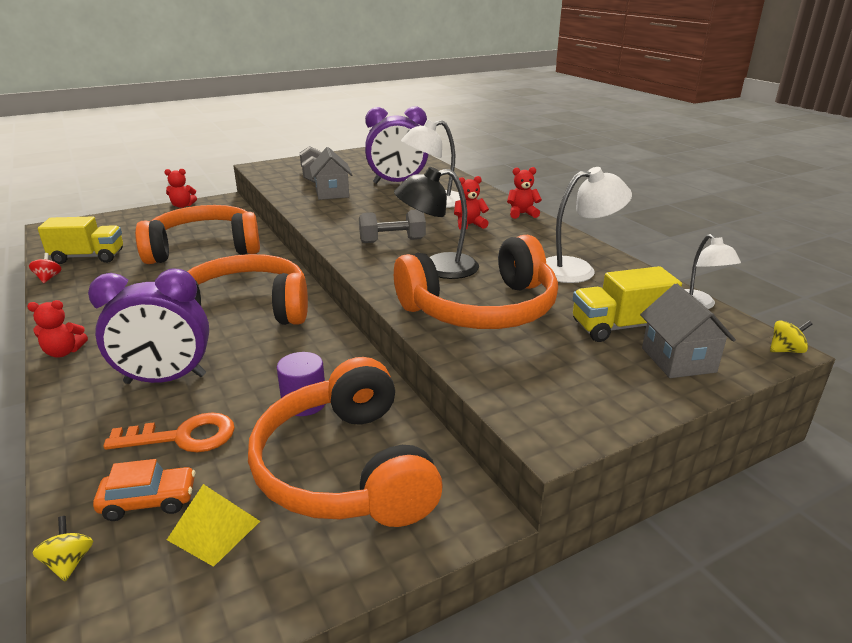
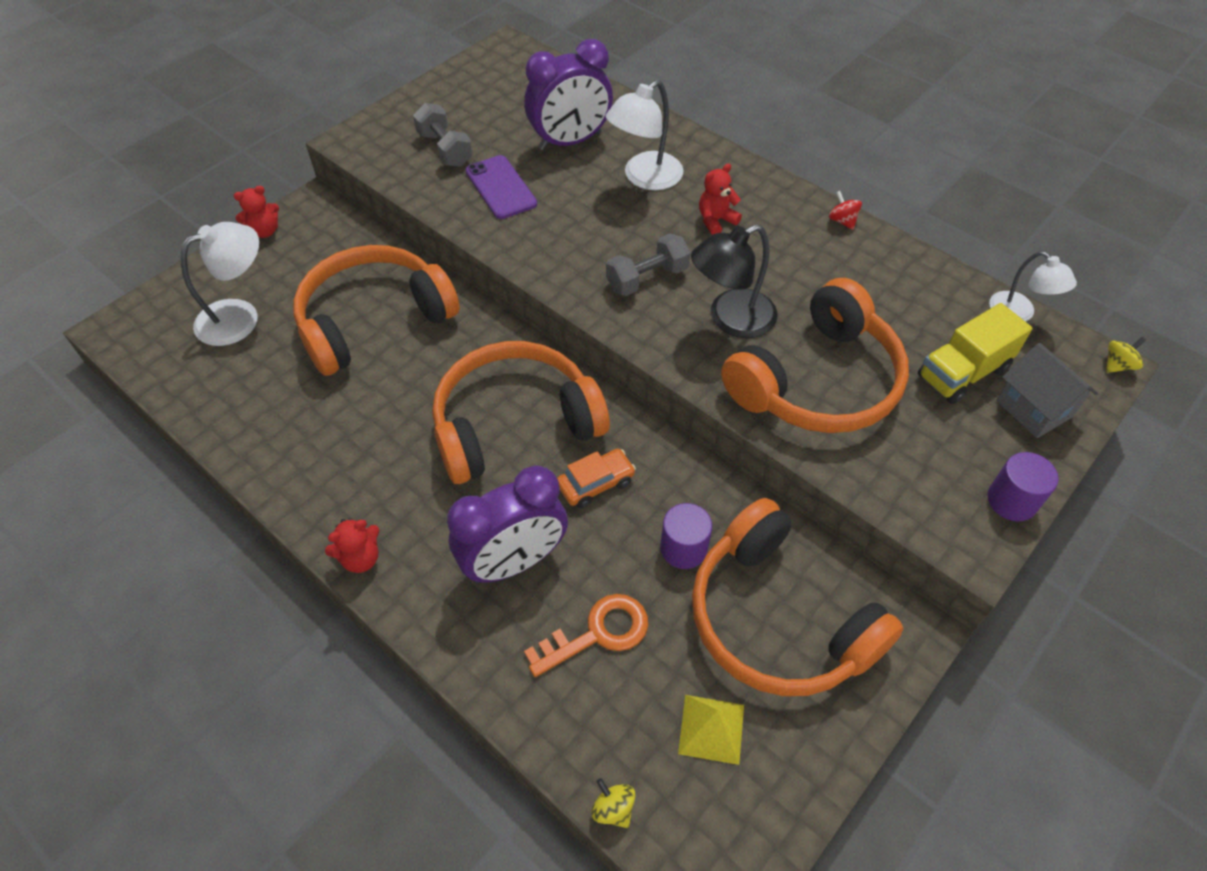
camera: 20 degrees left, 25 degrees up
(48, 278) = (214, 436): red spinning top -> red spinning top (842, 221)
(88, 257) = (229, 379): yellow truck -> none
(149, 501) = (628, 719): orange car -> orange car (596, 483)
(332, 193) = (501, 187): grey house -> purple phone
(522, 214) = (763, 180): red teddy bear -> none
(577, 269) = (877, 281): white lamp -> white lamp (240, 317)
(615, 412) = (1011, 500): none -> purple cylinder

